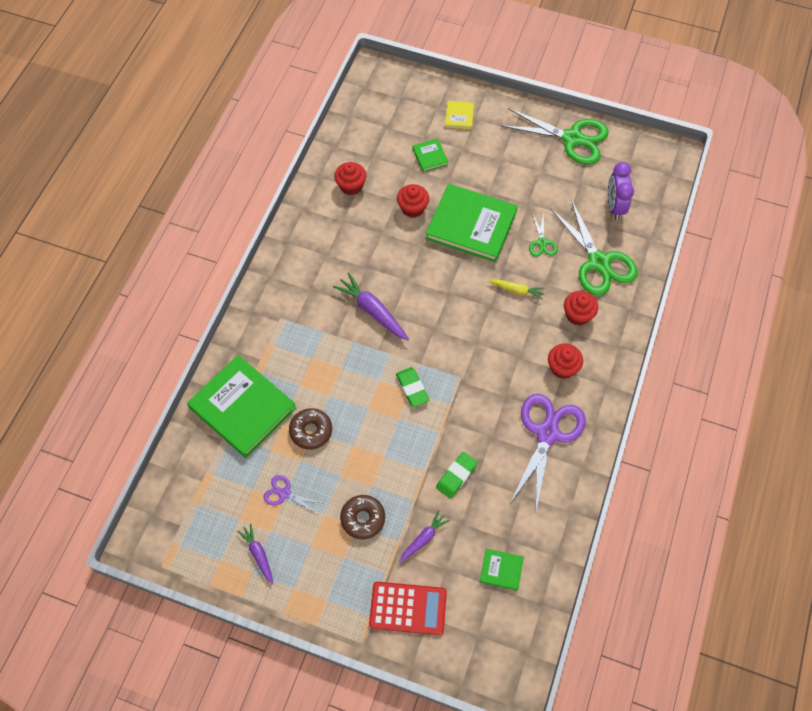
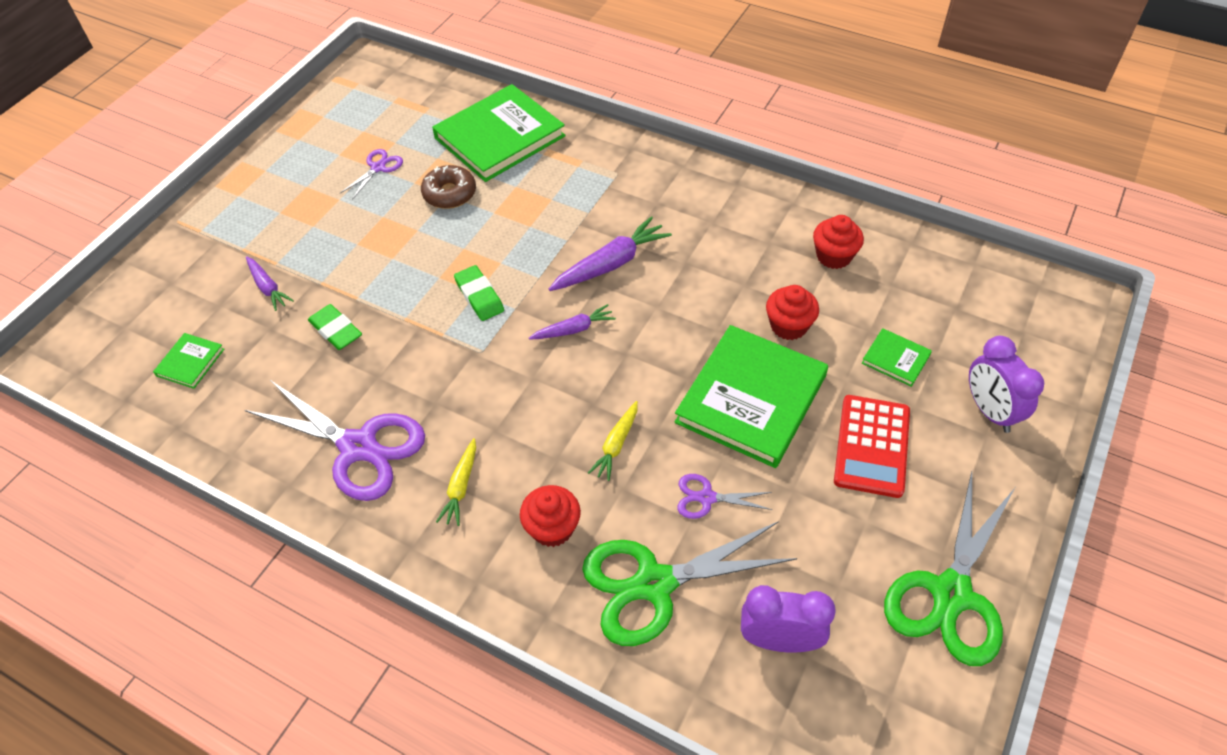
camera: 100 degrees right, 10 degrees down
(258, 554) = (316, 145): purple carrot -> purple carrot (574, 329)
(363, 519) = (318, 233): brown donut -> none
(408, 608) = (192, 265): red calculator -> red calculator (872, 446)
(412, 388) = (479, 296): green eraser -> green eraser turned 75 degrees clockwise
(430, 156) = (895, 359): green book -> green book turned 45 degrees clockwise
(459, 116) = (990, 411): yellow book -> purple clock
(542, 242) = (706, 498): green scissors -> purple scissors
(562, 368) = (461, 487): red cupcake -> yellow carrot

